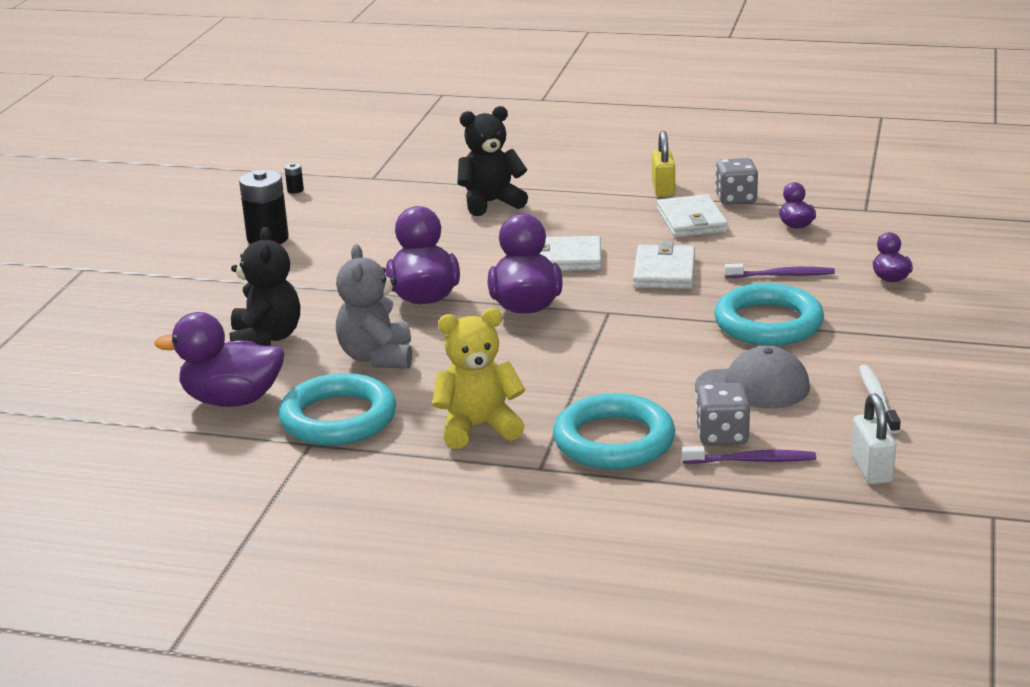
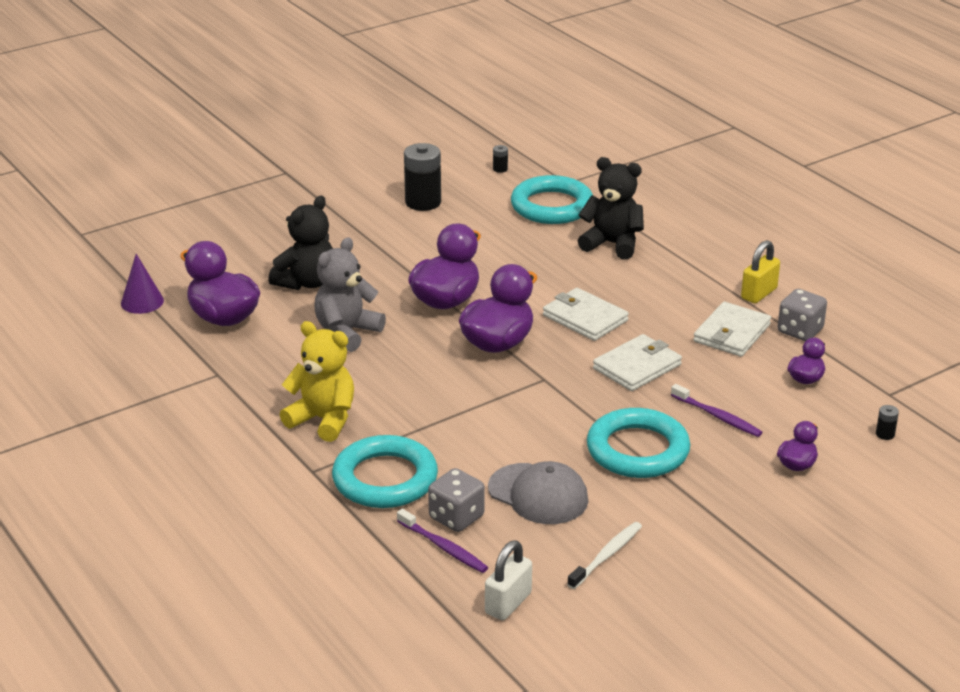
camera: 40 degrees right, 5 degrees up
(119, 426) = (142, 302): none -> purple cone
(338, 418) = (258, 365): turquoise ring -> turquoise ring (552, 206)
(908, 234) = (885, 434): none -> black battery

